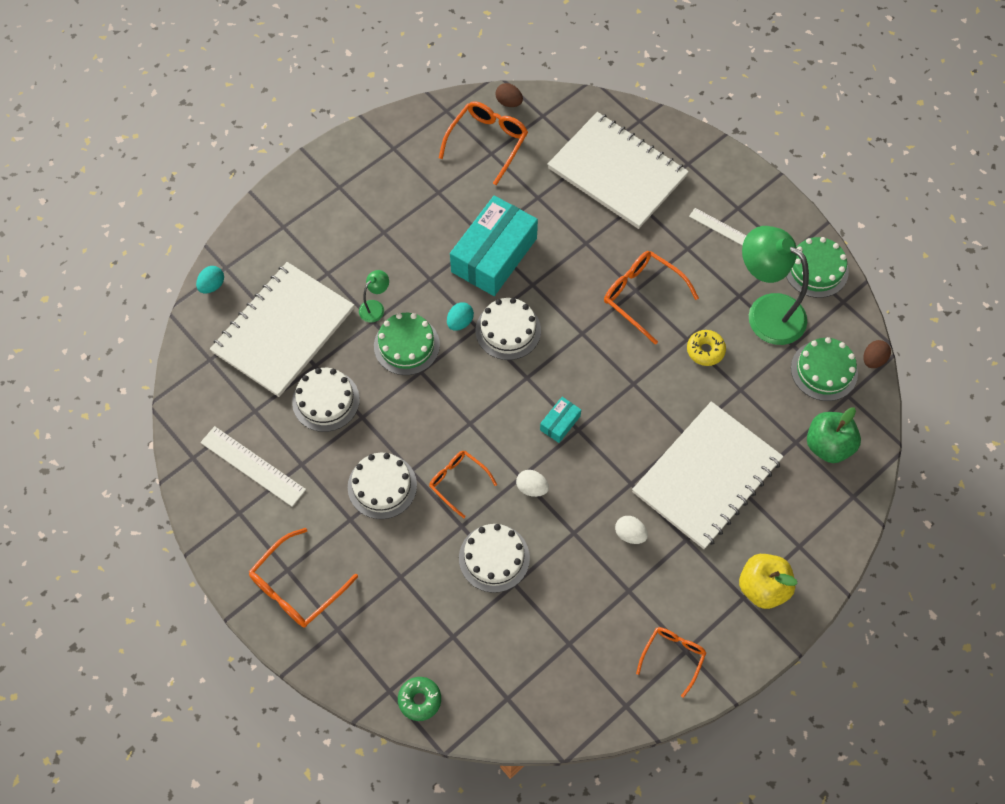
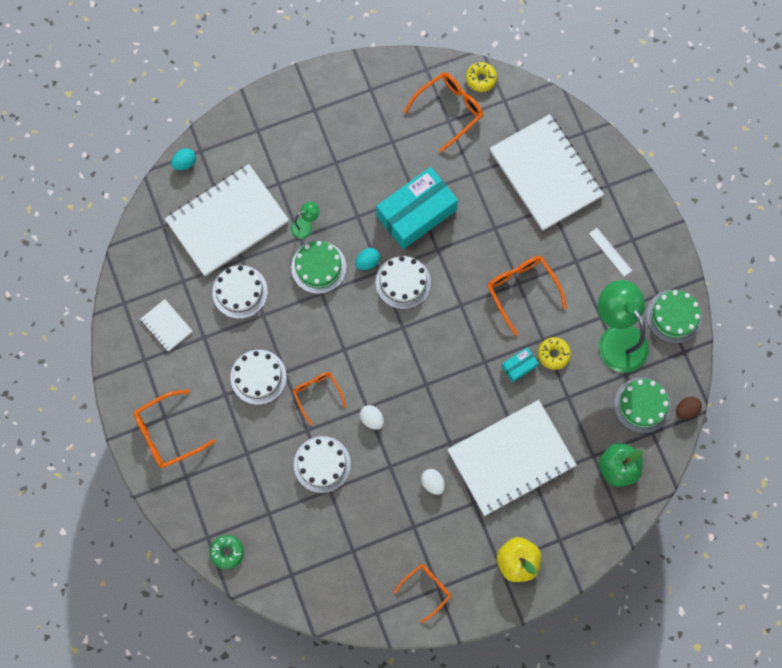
camera: 20 degrees right, 10 degrees up
(253, 466) = (166, 325): white ruler -> white notebook
(509, 102) = (481, 79): brown egg -> yellow donut
(560, 423) = (414, 374): turquoise box -> turquoise box (519, 366)

